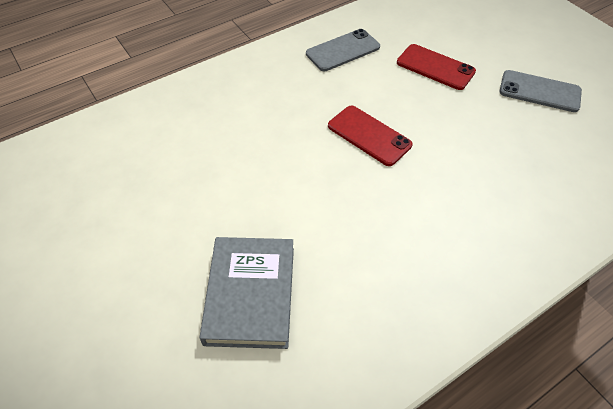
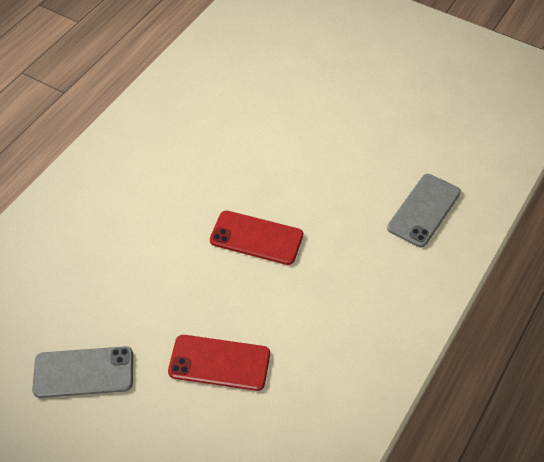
camera: 155 degrees right, 0 degrees up
(250, 294) = (280, 83): grey book -> none
(343, 50) = (343, 345): grey phone -> grey phone (424, 210)

